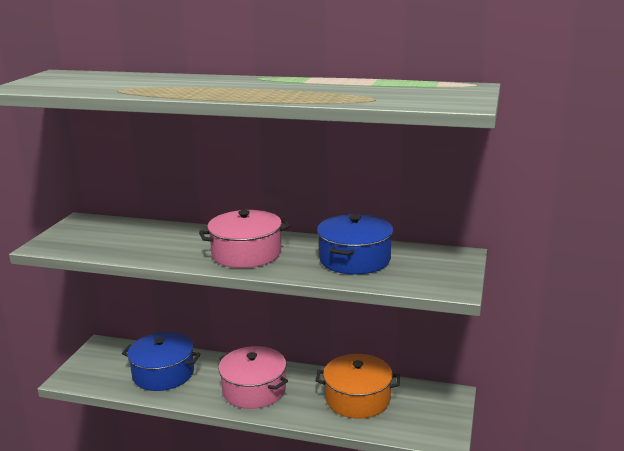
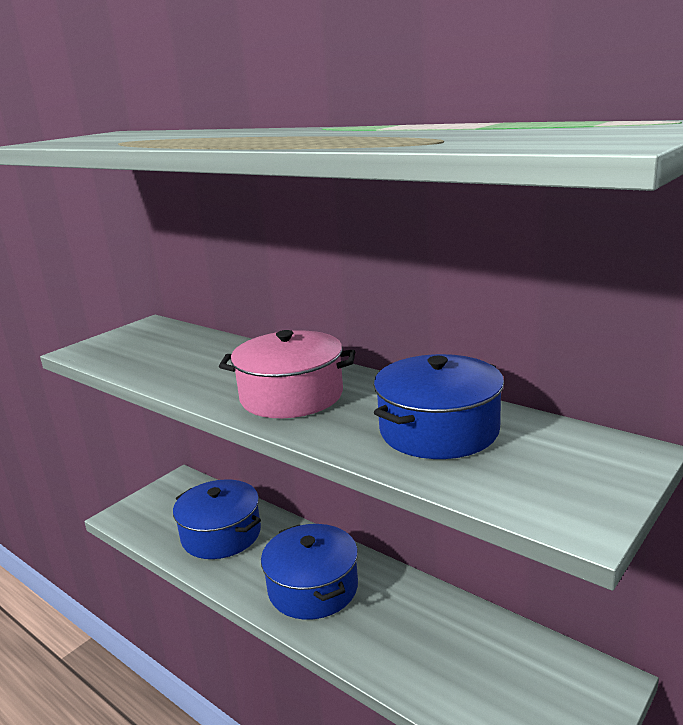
camera: 25 degrees right, 0 degrees up
(254, 390) = (313, 588): pink pot -> blue pot
(357, 399) = (448, 644): orange pot -> none

